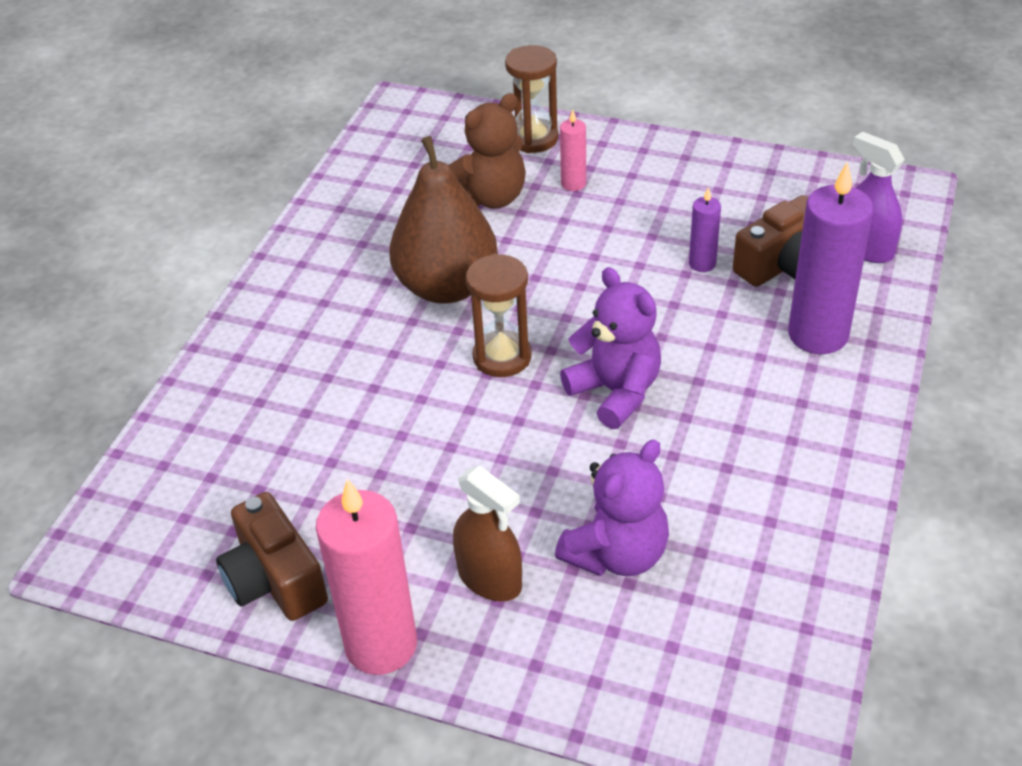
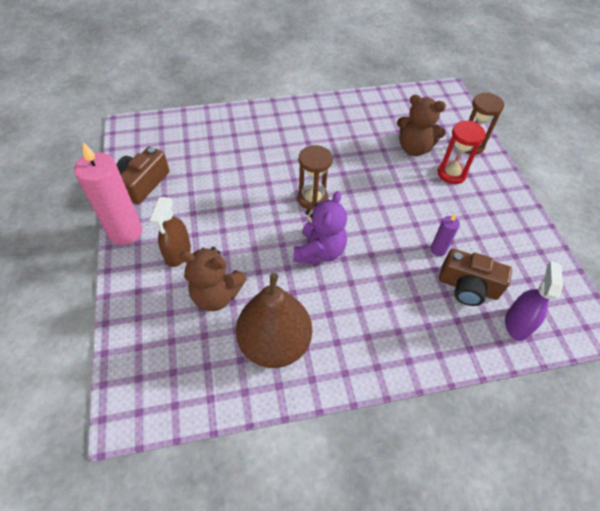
camera: 55 degrees right, 10 degrees up
(447, 287) = (342, 160): brown pear -> brown pear (275, 343)
(573, 184) = (451, 173): pink candle -> red hourglass
(617, 554) = (216, 295): purple teddy bear -> brown teddy bear
(818, 334) = (425, 325): purple candle -> none

